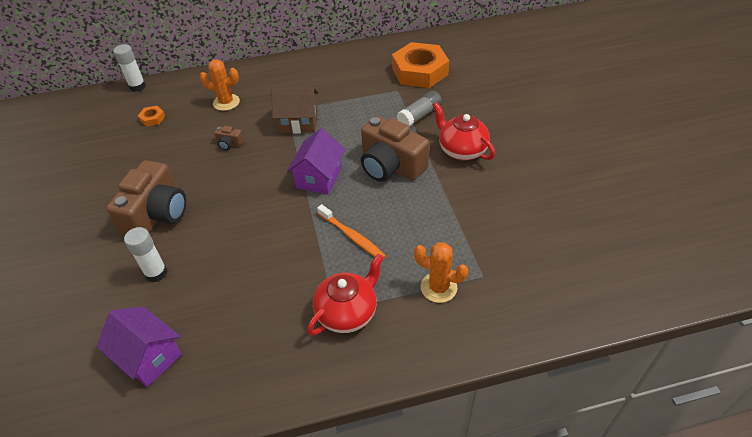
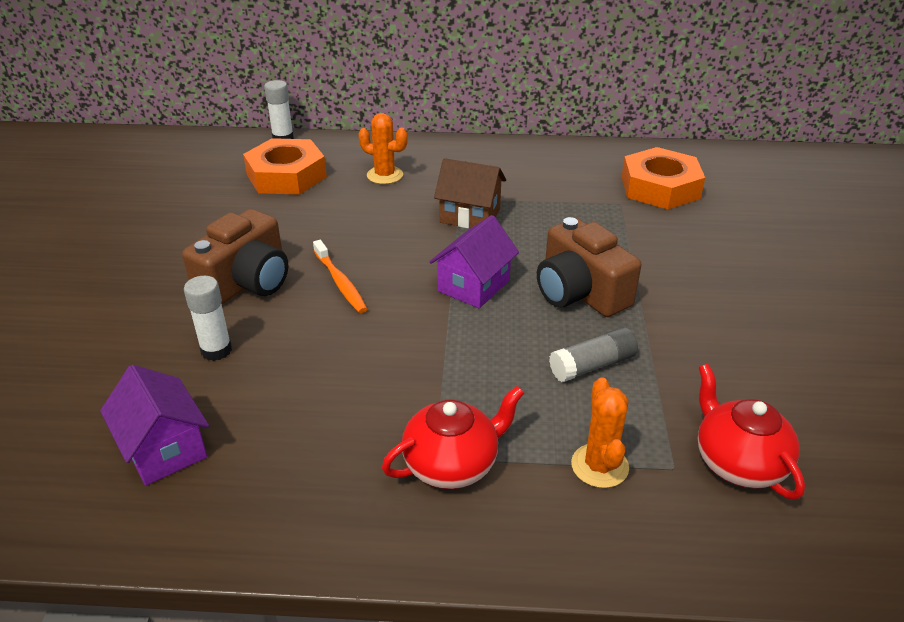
camera: 15 degrees right, 10 degrees down
(152, 118) = (286, 176): orange nut -> orange nut, size x2.44
(229, 144) = (370, 222): brown camera -> none
(352, 236) = (494, 368): orange toothbrush -> orange toothbrush (340, 282)
(419, 116) = (642, 240): grey glue stick -> grey glue stick (592, 365)
(438, 287) = (599, 466): orange cactus -> orange cactus turned 45 degrees clockwise
(461, 150) = (692, 295): red teapot -> red teapot (738, 463)

